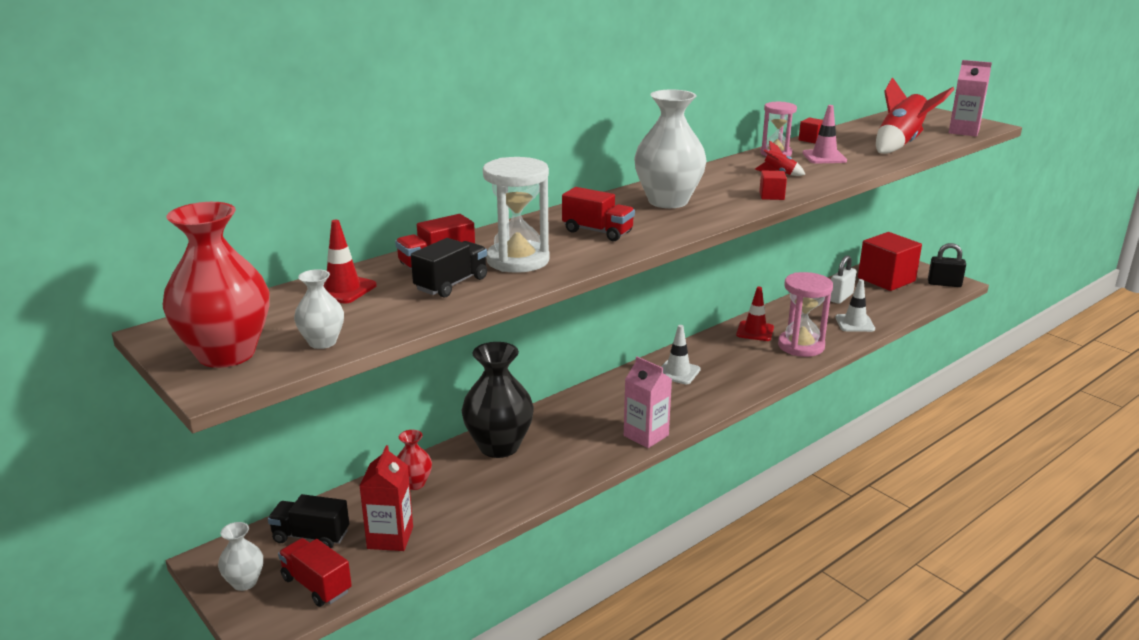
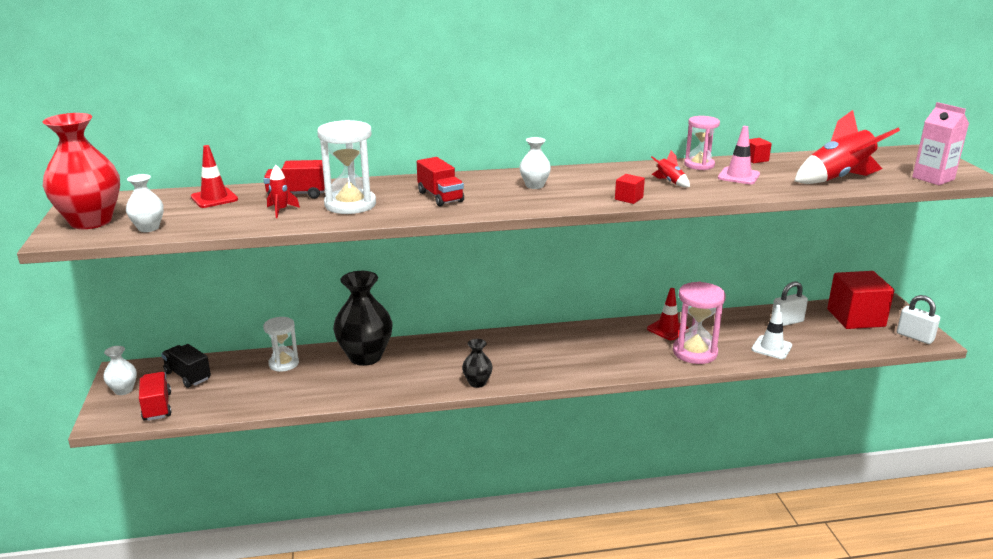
camera: 30 degrees right, 0 degrees up
(390, 538) = (229, 393): red carton -> none
(414, 483) = (284, 363): red vase -> white hourglass
(451, 284) = (281, 211): black truck -> red rocket
(646, 435) = (477, 383): pink carton -> black vase
(668, 201) = (534, 186): white vase -> white vase, size x0.50
(678, 372) = (561, 343): white traffic cone -> none
(944, 284) = (915, 337): black padlock -> white padlock

